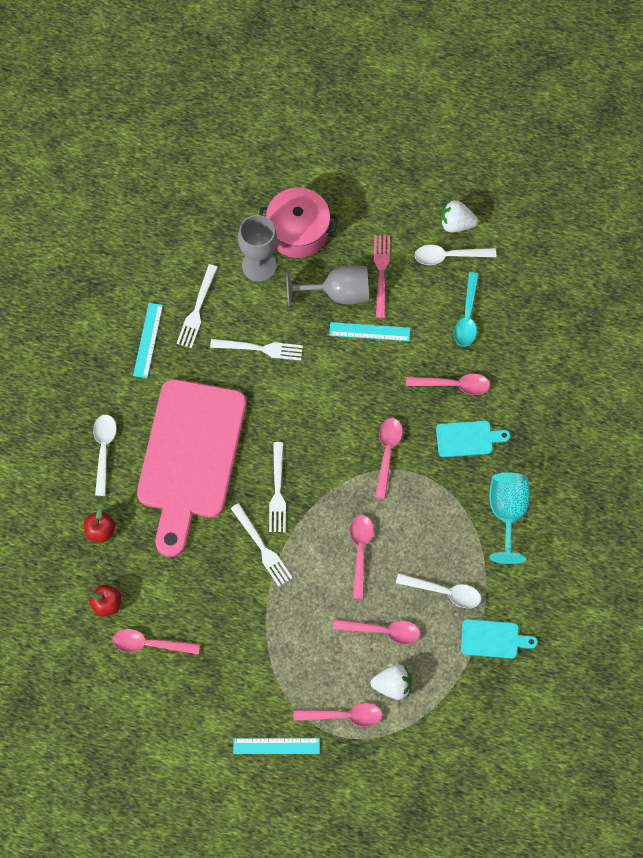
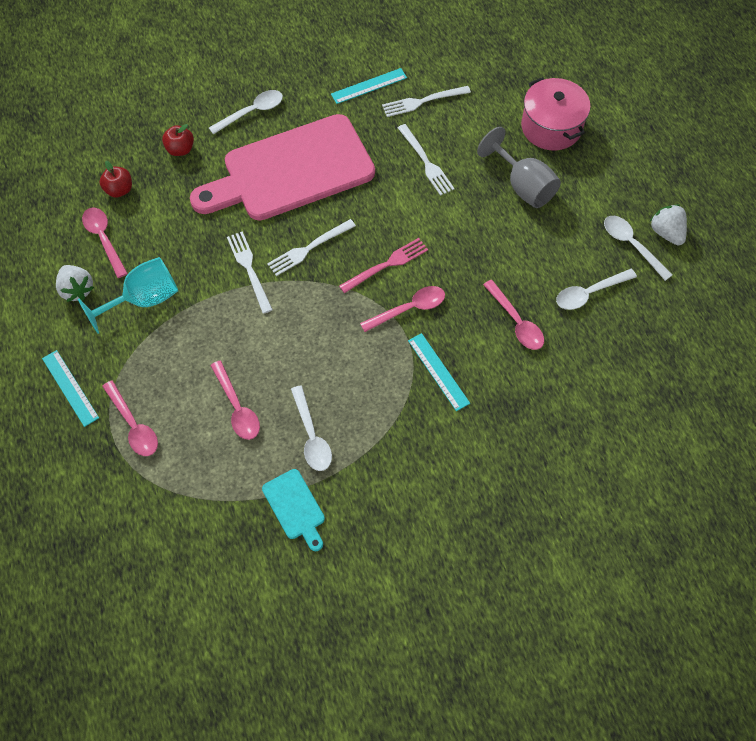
camera: 55 degrees right, 5 degrees down
(259, 265) = (497, 119): grey goblet -> none
(263, 548) = (249, 268): white fork -> white fork turned 135 degrees clockwise
(360, 551) = (300, 343): pink spoon -> none
(369, 331) = (509, 228): turquoise ruler -> turquoise ruler (438, 371)
(381, 272) = (570, 205): pink fork -> pink fork (387, 264)
(393, 686) = (189, 448): white strawberry -> white strawberry (77, 290)
(467, 316) = (589, 293): turquoise spoon -> white spoon
(468, 439) = (475, 364): turquoise cutting board -> none
(507, 514) = (429, 442): turquoise goblet -> turquoise goblet (143, 300)

